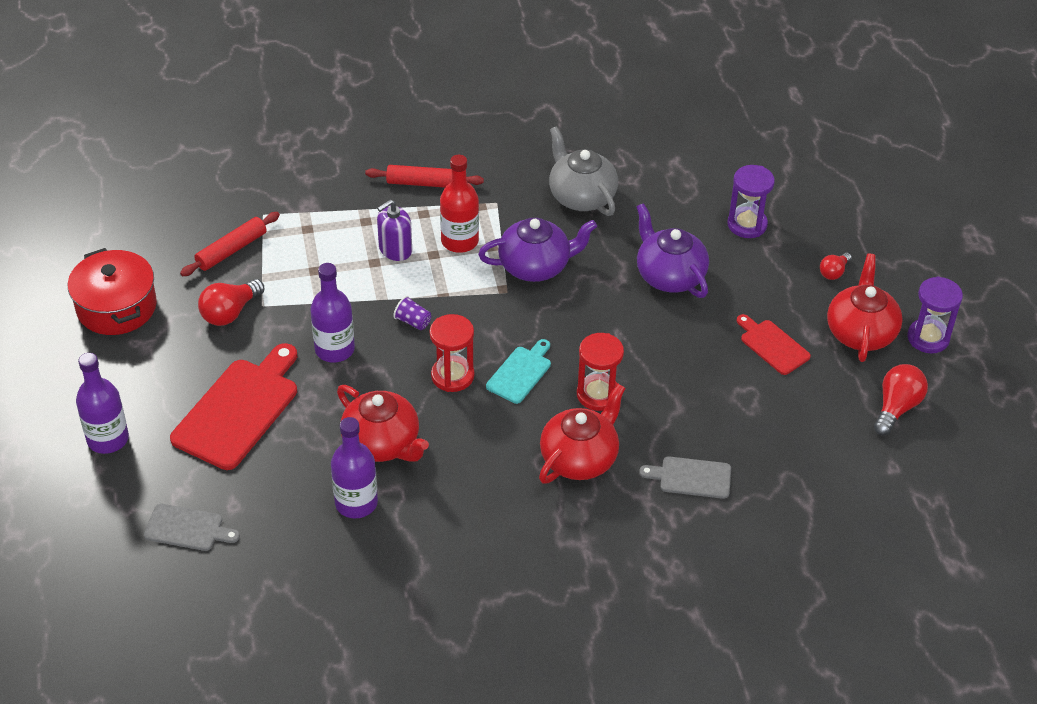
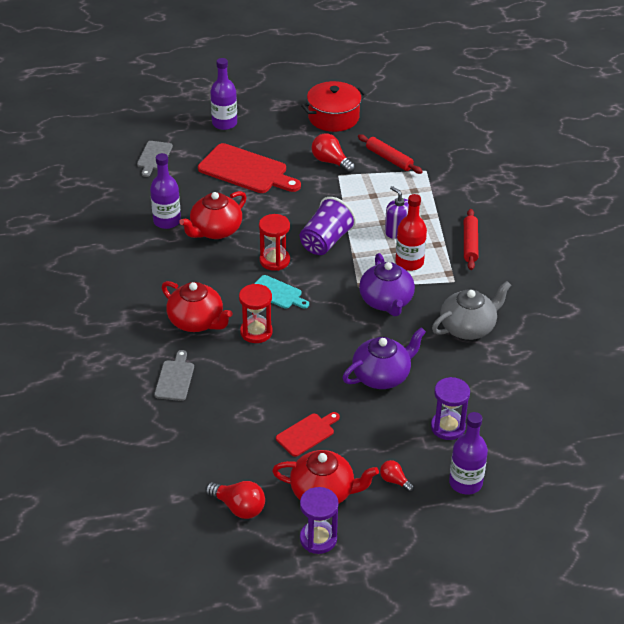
camera: 90 degrees right, 5 degrees down
(334, 349) = (298, 207): purple bottle -> purple bottle (465, 483)
(413, 322) = (325, 241): purple cup -> purple cup, size x2.23

